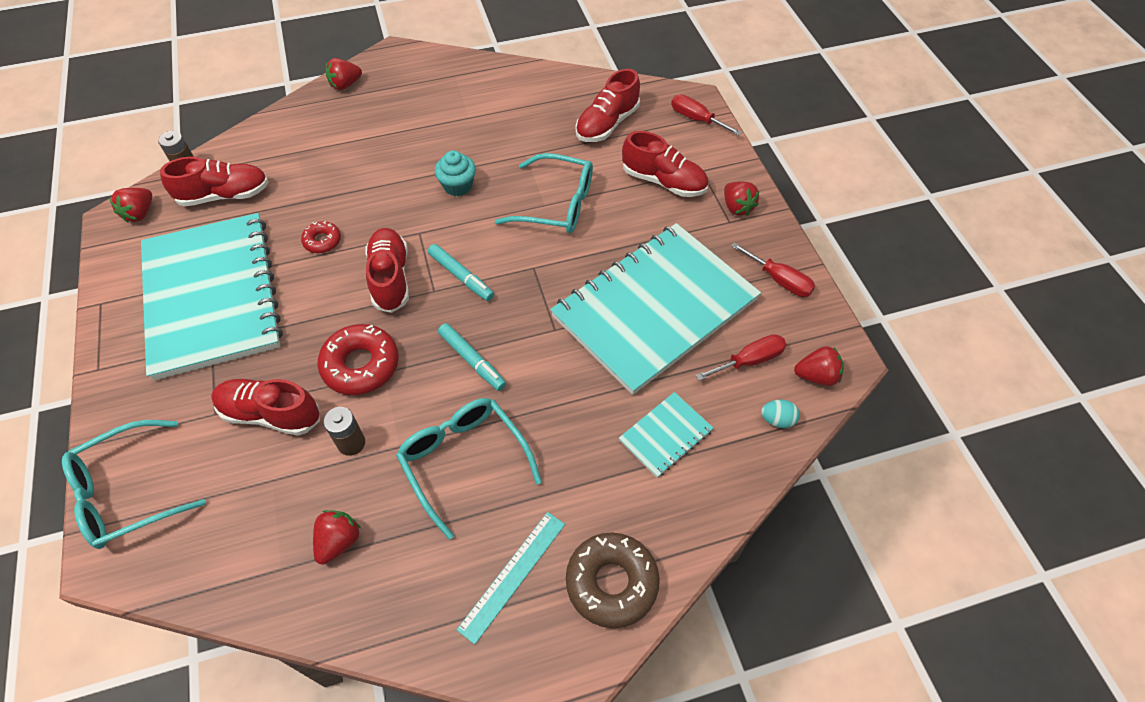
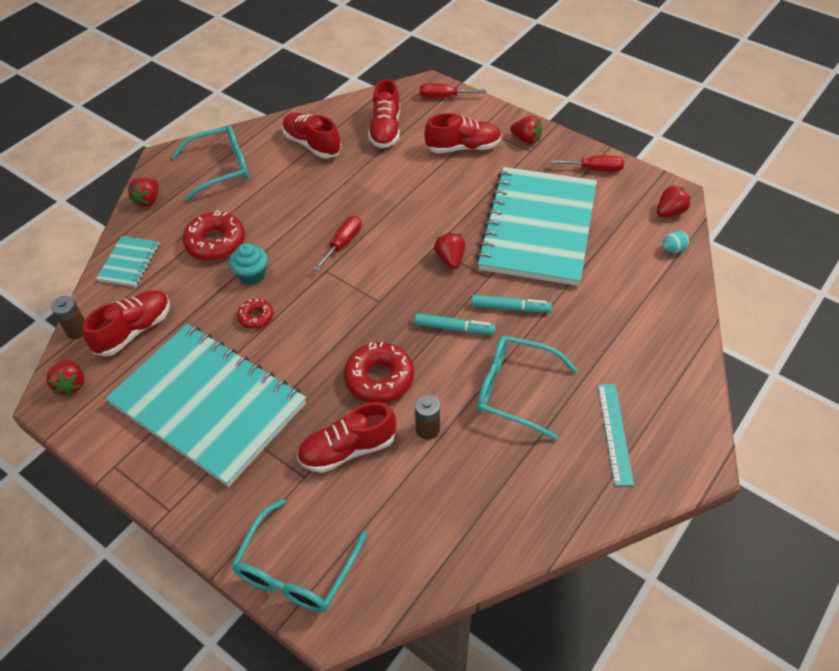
camera: 35 degrees left, 5 degrees down
(339, 541) = (486, 491): red strawberry -> red strawberry (450, 259)
(358, 153) = (215, 242): none -> red donut
(390, 278) = (338, 311): red shoe -> red shoe (312, 144)
(458, 186) = (320, 225): turquoise cupcake -> turquoise cupcake (252, 274)
(461, 276) = (389, 281): turquoise marker -> turquoise marker (510, 308)
(556, 204) = (406, 199): turquoise glasses -> turquoise glasses (221, 168)
(611, 582) = (674, 397): brown donut -> none
(665, 435) = (620, 297): turquoise notebook -> turquoise notebook (129, 263)
(749, 361) = (624, 225): red screwdriver -> red screwdriver (343, 243)

